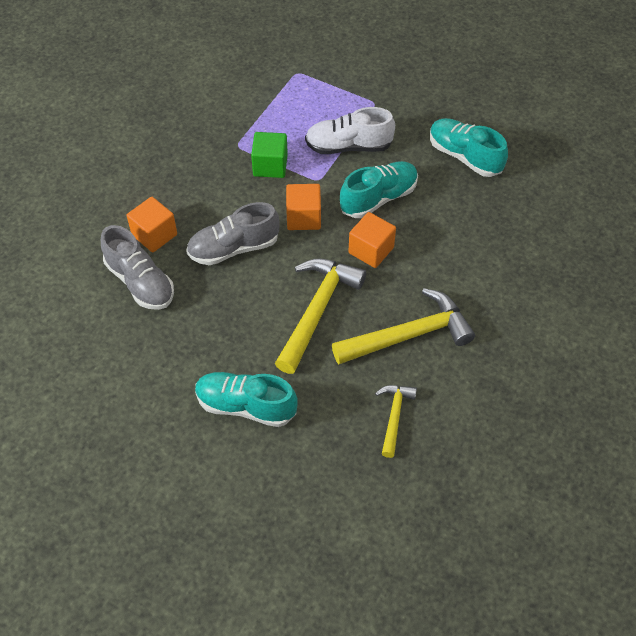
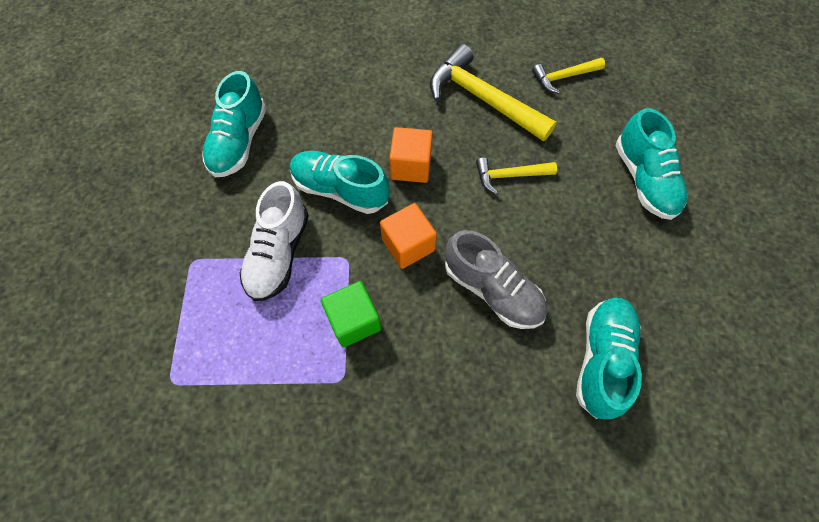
camera: 120 degrees left, 10 degrees up
(140, 282) = (601, 359): grey shoe -> turquoise shoe
(154, 235) = (533, 388): orange cube -> none
(317, 310) = (509, 176): yellow hammer -> yellow hammer, size x0.54
(348, 146) = (279, 253): white shoe -> white shoe turned 45 degrees clockwise

